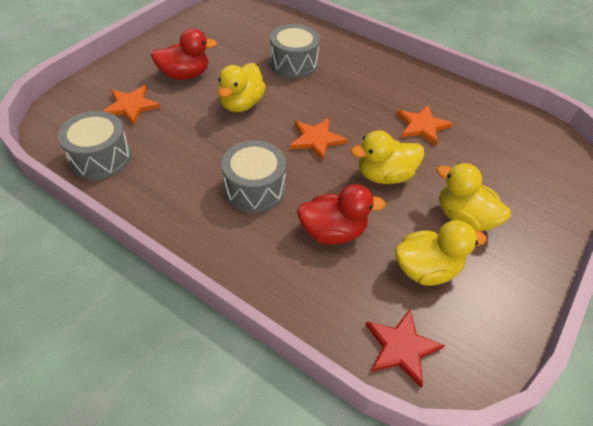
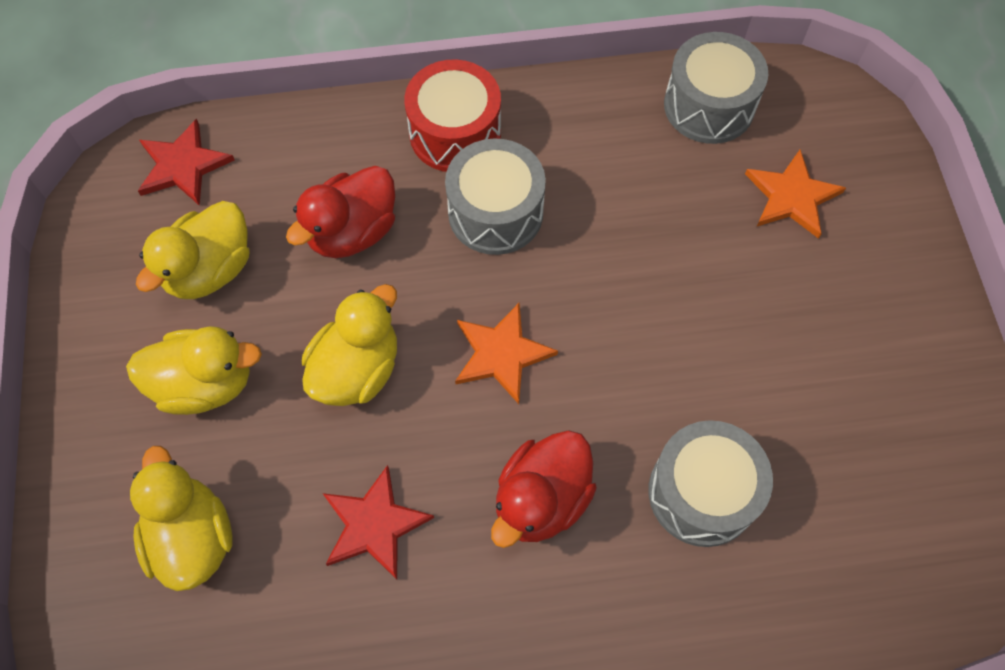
camera: 140 degrees right, 15 degrees up
(185, 75) = (813, 311): red duck -> red duck (541, 499)
(228, 239) = (455, 133): none -> red drum
(241, 104) = (669, 328): yellow duck -> yellow duck (192, 537)
(422, 126) = (374, 524): orange star -> red star

